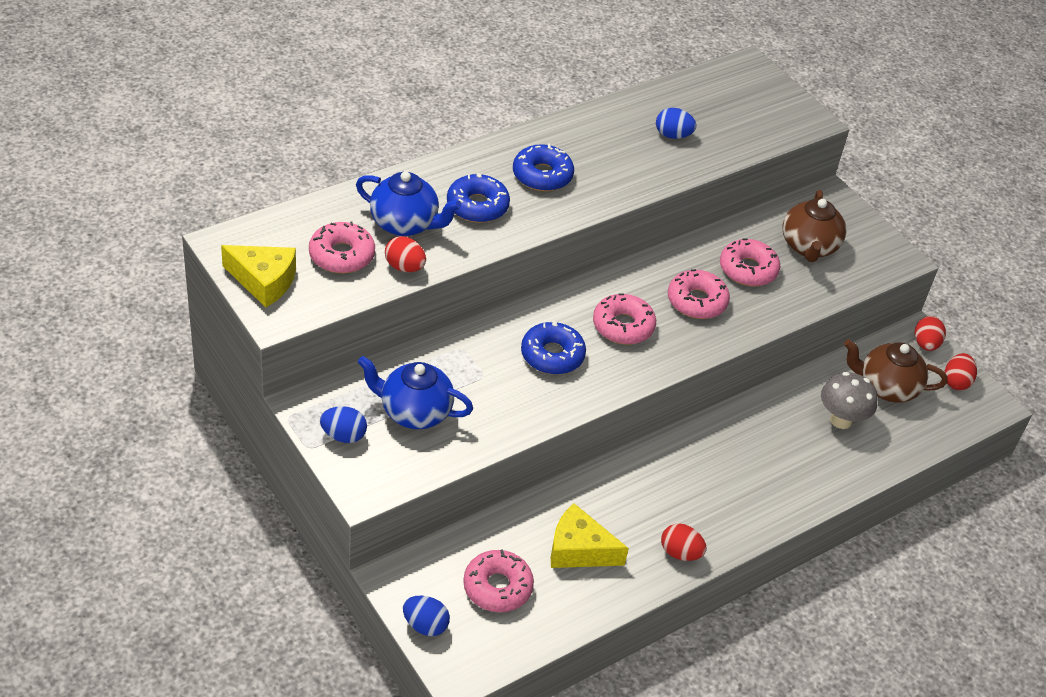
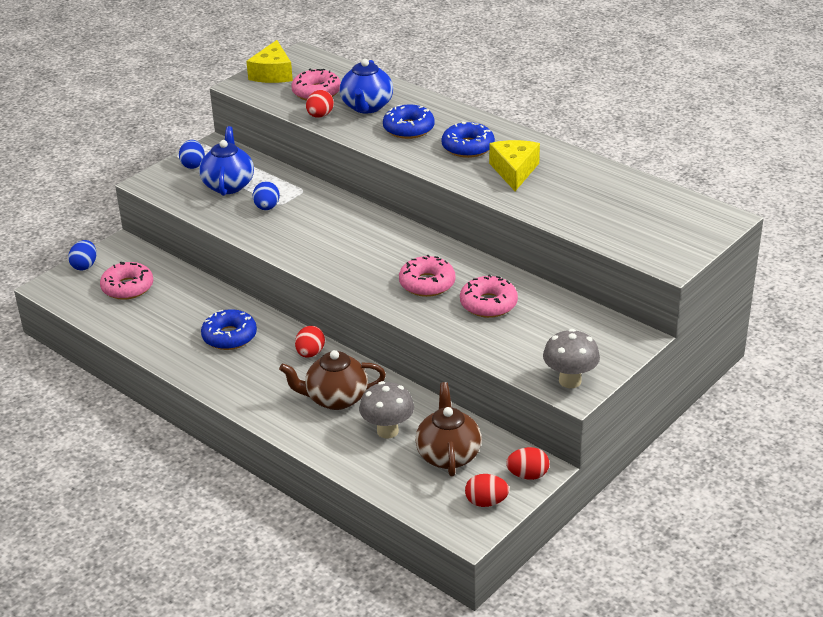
camera: 80 degrees right, 10 degrees down
(552, 355) = (318, 228): blue donut -> blue donut (229, 336)
(579, 550) = (176, 316): yellow cheese -> yellow cheese (514, 171)
(623, 326) = (372, 253): pink donut -> none
(673, 135) = (575, 195): blue egg -> blue egg (267, 207)
(680, 553) = (192, 363): red egg -> red egg (310, 353)
(809, 247) = (547, 334): brown teapot -> brown teapot (335, 399)
(883, 256) = (570, 381): none -> grey mushroom

